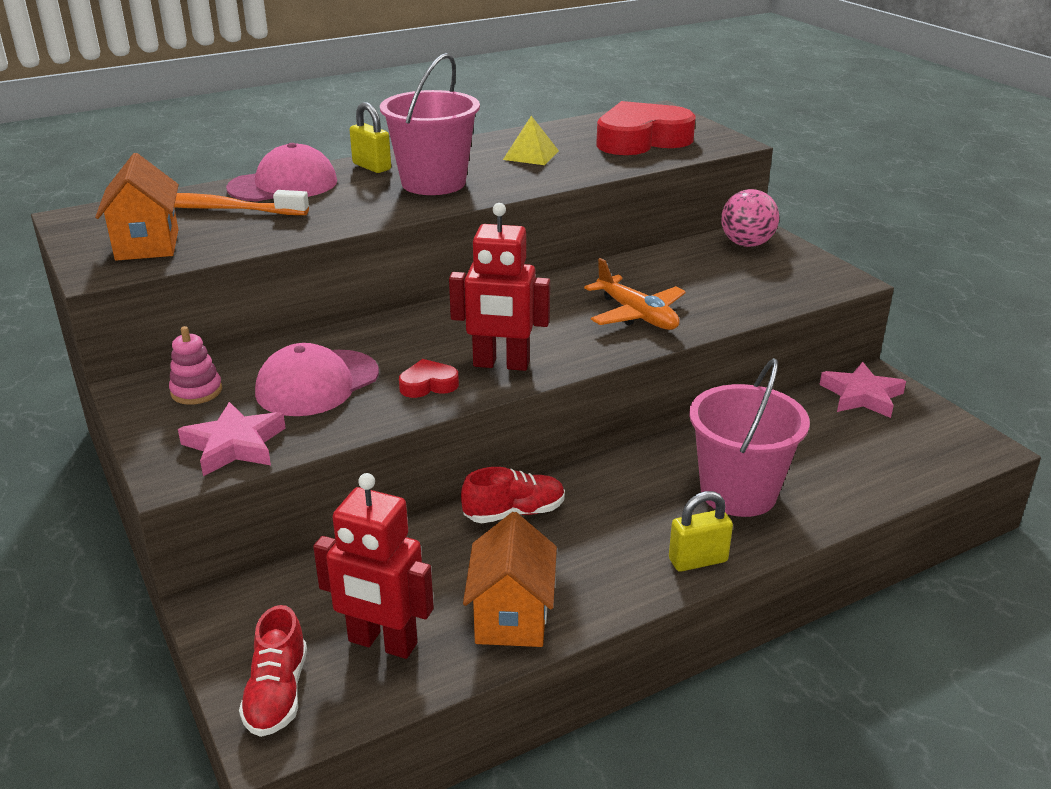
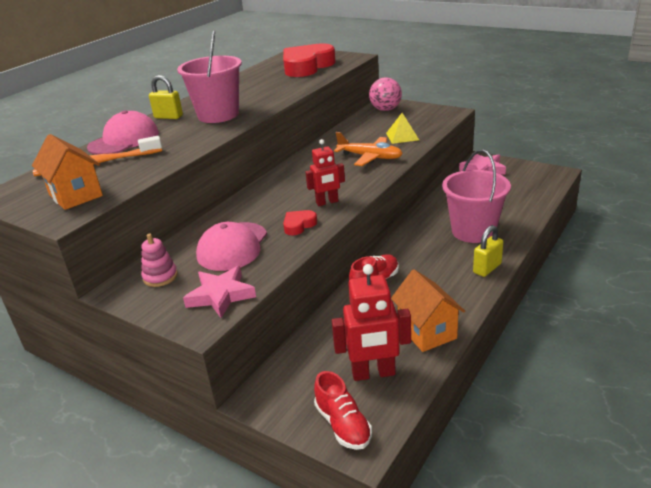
camera: 25 degrees left, 0 degrees up
(501, 364) = (327, 202): red robot -> red robot, size x0.64
(531, 155) = (256, 88): yellow pyramid -> yellow pyramid (402, 136)

